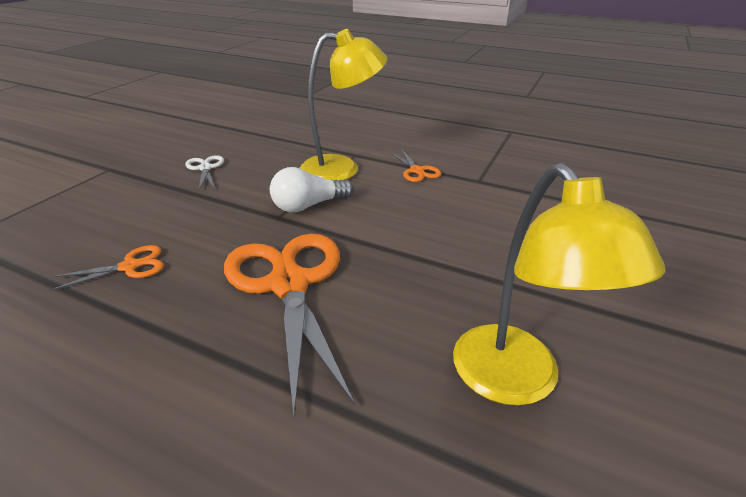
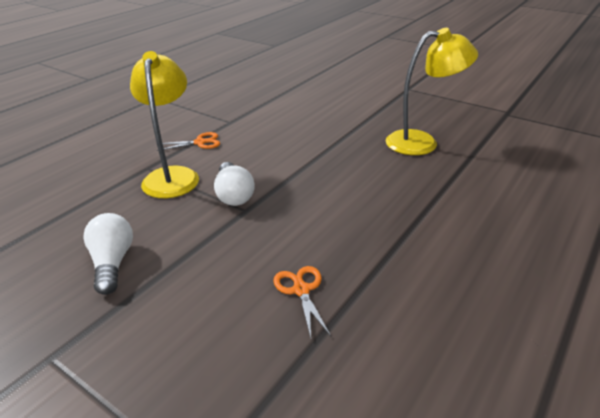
camera: 80 degrees left, 0 degrees up
(205, 168) = (112, 263): white scissors -> white light bulb
(289, 284) = (340, 204): orange scissors -> none

